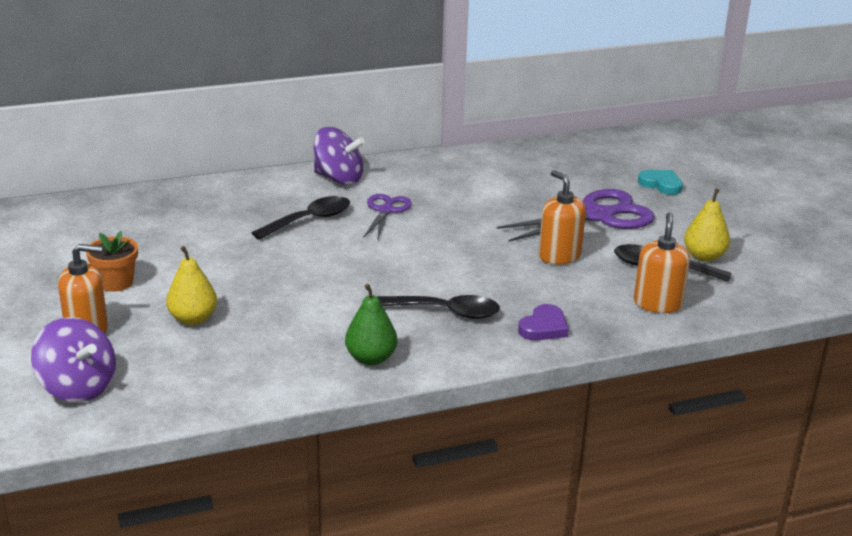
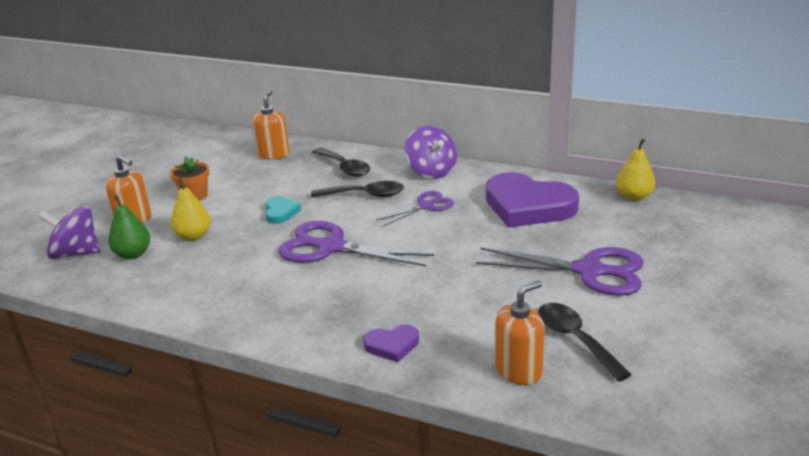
camera: 45 degrees right, 0 degrees up
(78, 387) = (76, 253): purple spinning top -> purple spinning top turned 105 degrees clockwise
(359, 276) = (331, 247): none -> purple scissors
(371, 358) = (242, 311): green pear -> green pear (133, 254)
(446, 312) = (343, 299): black spoon -> black spoon (344, 167)
(475, 182) = (528, 206): none -> purple heart
(559, 256) = (500, 291): orange soap dispenser -> orange soap dispenser (273, 154)
(661, 184) = (697, 264): turquoise heart -> turquoise heart (280, 212)
(704, 256) = (634, 347): yellow pear -> yellow pear (634, 197)

